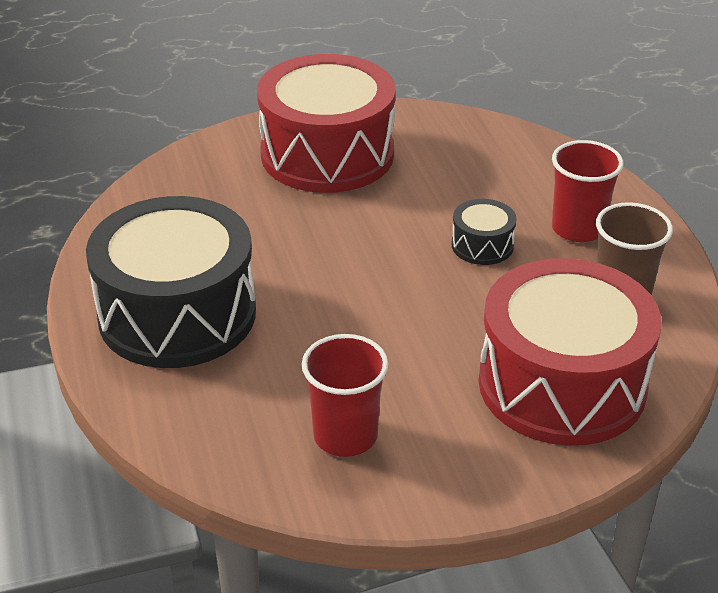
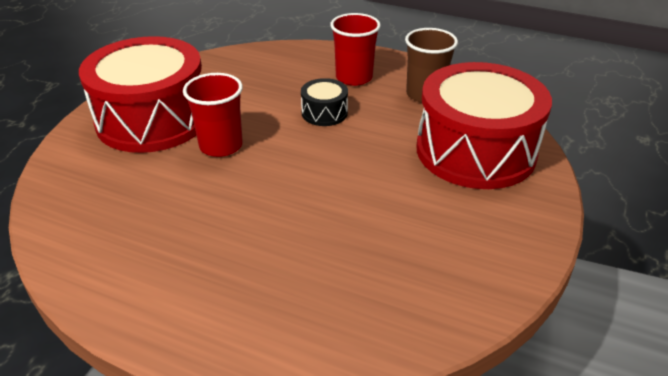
camera: 50 degrees left, 0 degrees up
(177, 314) = (212, 276): black drum -> none
(345, 436) = (434, 260): red cup -> red cup (221, 146)

